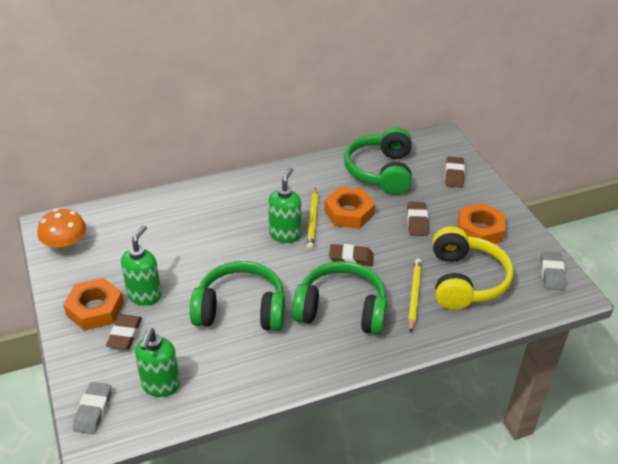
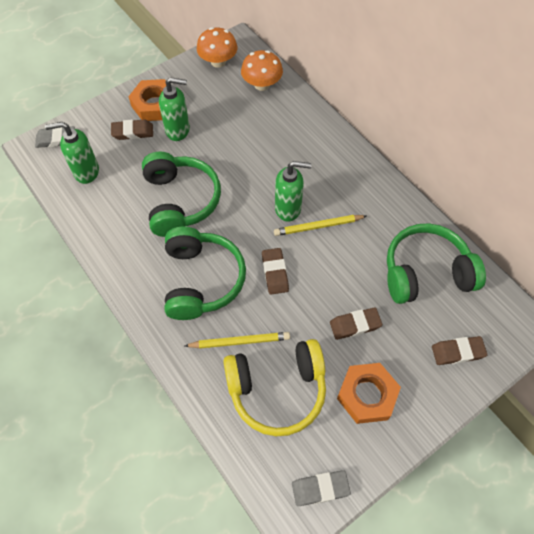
camera: 75 degrees right, 20 degrees up
(121, 220) = (262, 84): none -> orange mushroom
(349, 213) = (342, 256): orange nut -> none

